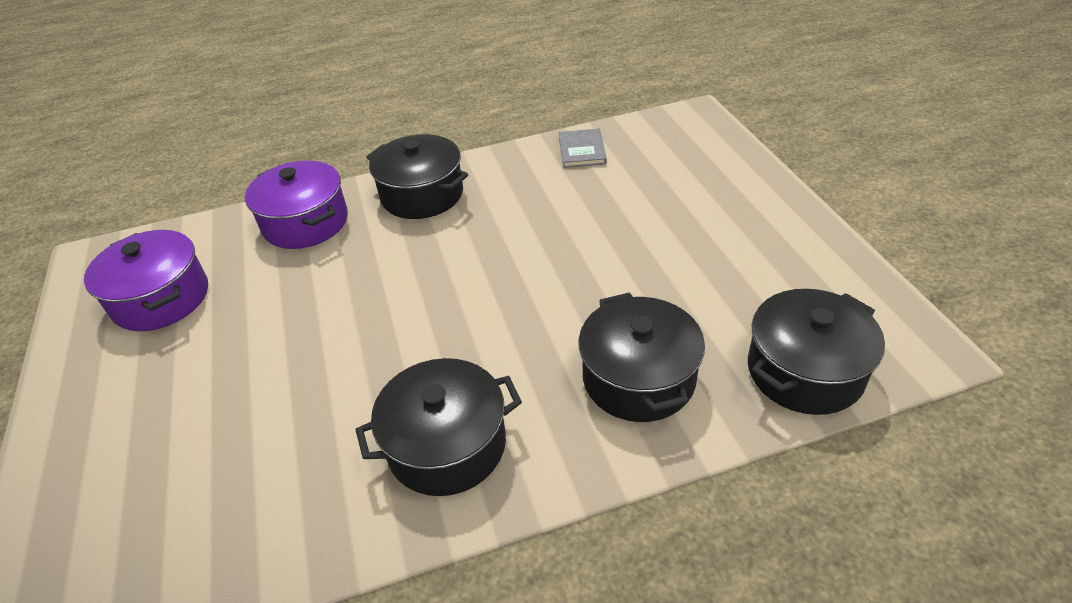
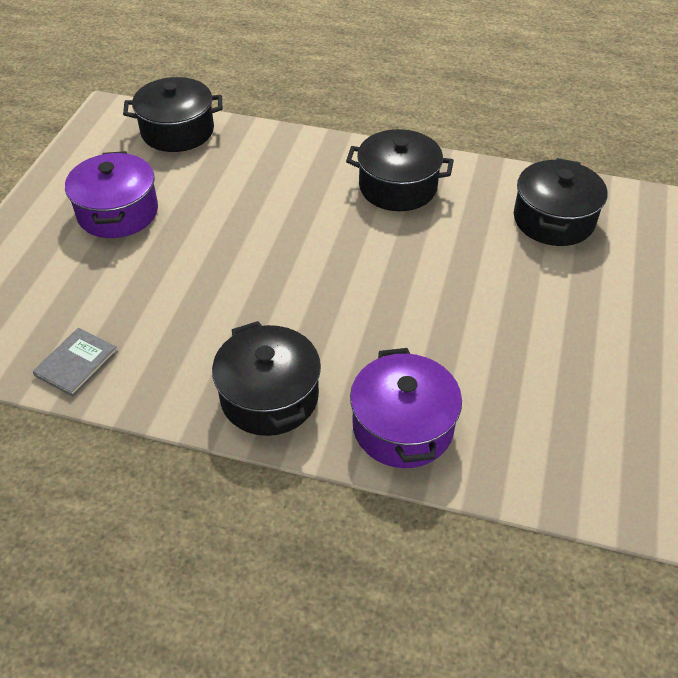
camera: 150 degrees left, 5 degrees up
(161, 298) = (571, 404): purple pot -> purple pot (118, 212)
(638, 378) = (263, 168): black pot -> black pot (553, 220)

